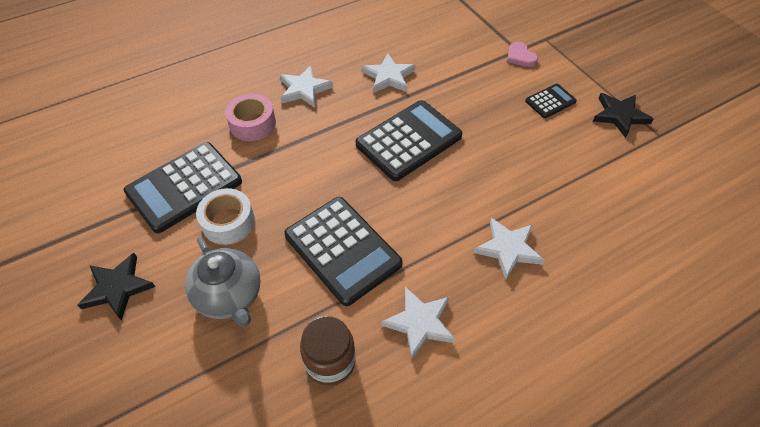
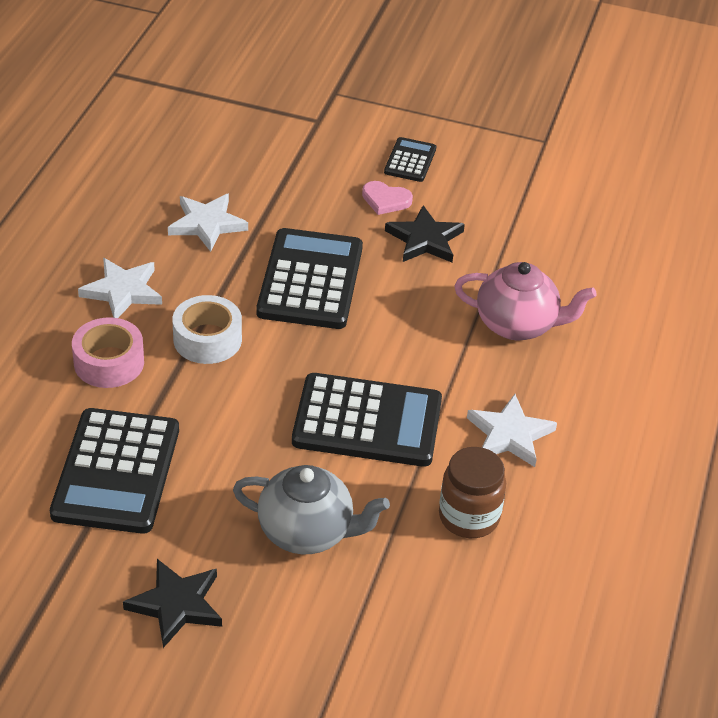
camera: 45 degrees left, 10 degrees down
(228, 222) = (215, 472): white tape -> white tape (207, 339)
(508, 249) = (517, 325): white star -> pink teapot
(520, 56) = (328, 127): pink heart -> pink heart (385, 200)
(619, 116) = (490, 140): black star -> black star (425, 239)

